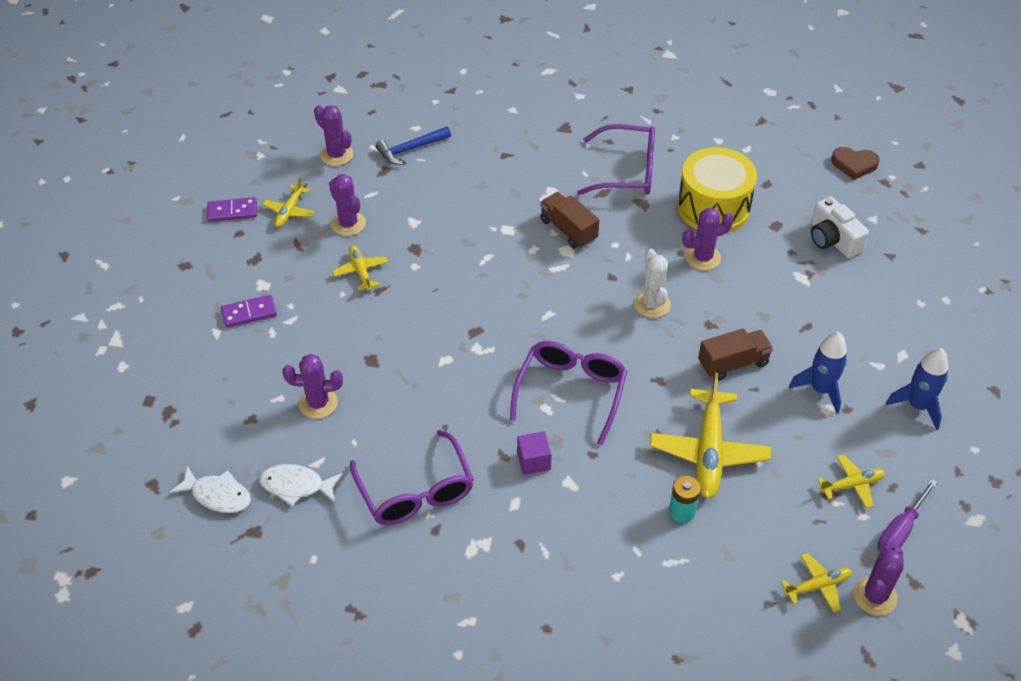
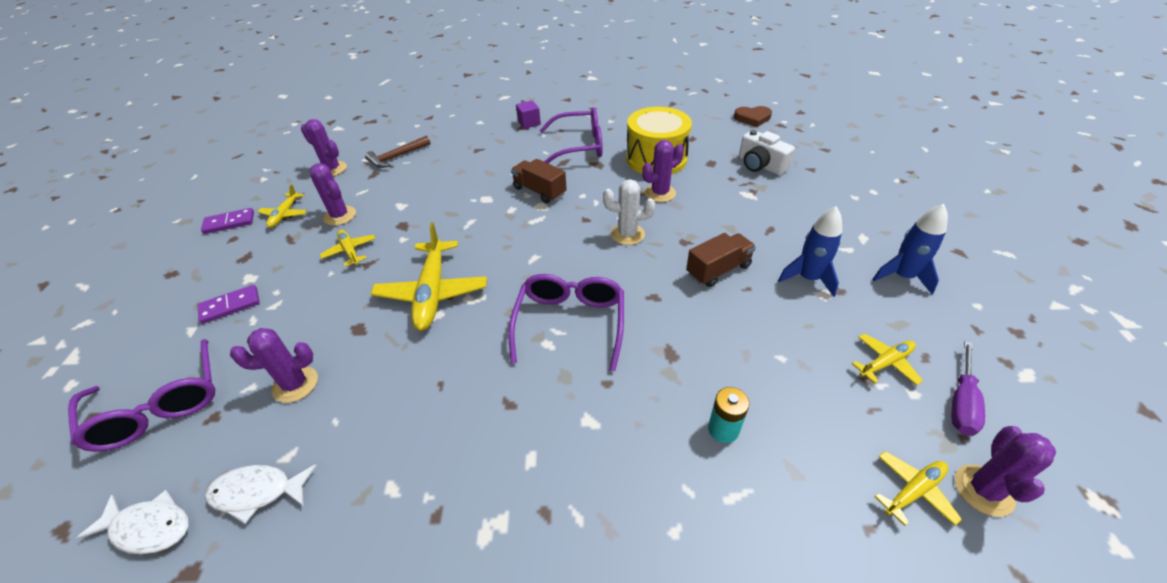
camera: 10 degrees left, 5 degrees down
(410, 149) = (397, 157): blue hammer -> brown hammer
(416, 492) = (409, 469): purple glasses -> purple glasses (160, 406)
(533, 461) = (544, 403): purple cube -> purple cube (529, 123)
(652, 304) = (627, 234): white cactus -> white cactus turned 60 degrees counterclockwise
(709, 451) = (727, 356): yellow plane -> yellow plane (432, 292)

